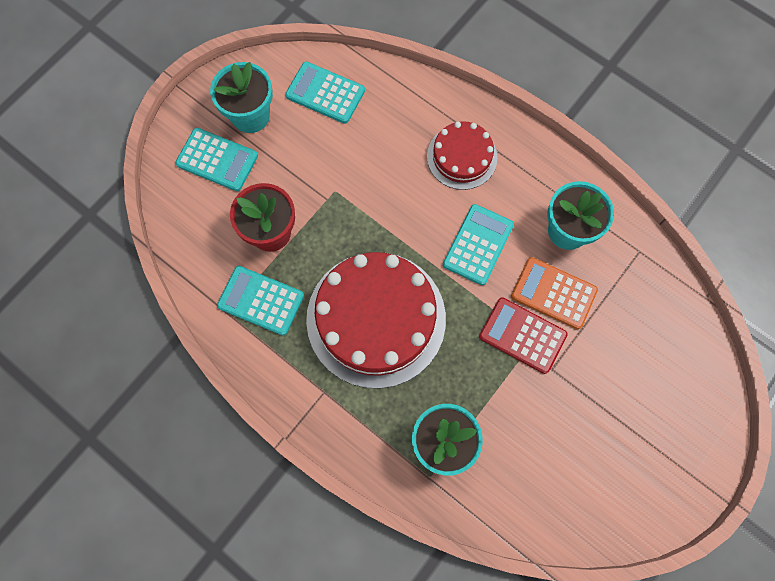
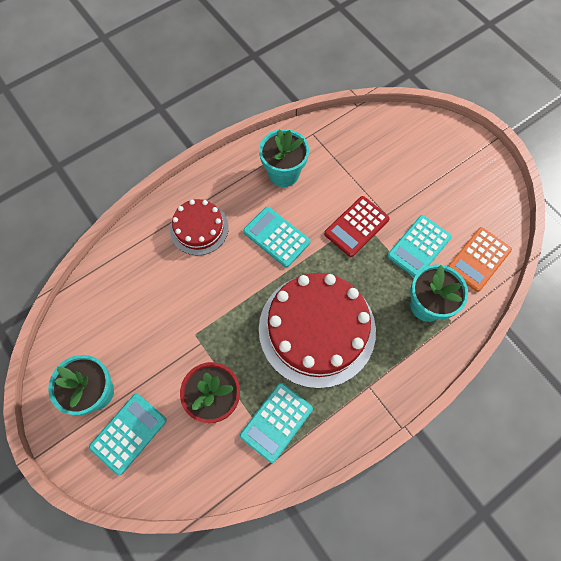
camera: 75 degrees left, 5 degrees down
(325, 93) = (100, 320): turquoise calculator -> turquoise calculator (419, 247)
(553, 293) = (329, 197): orange calculator -> orange calculator (478, 259)

